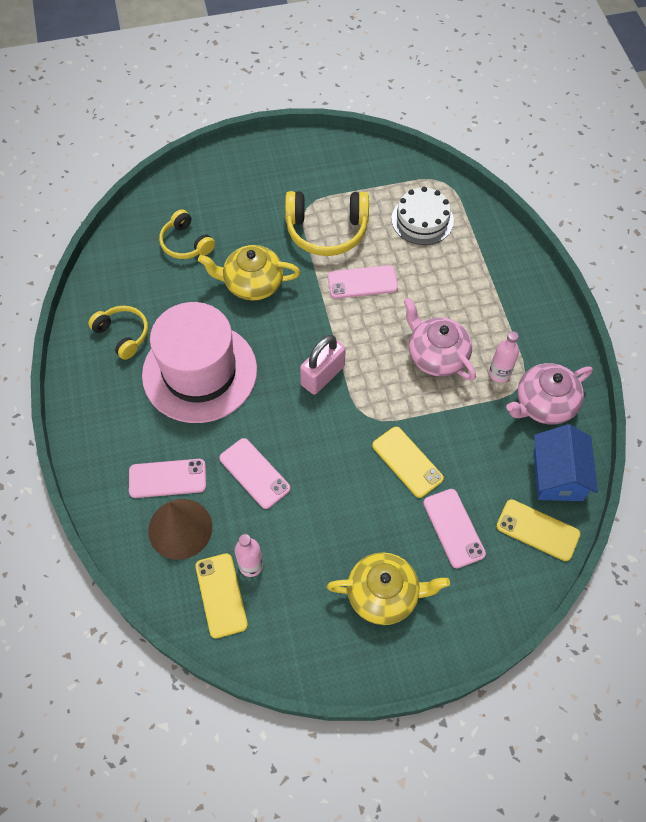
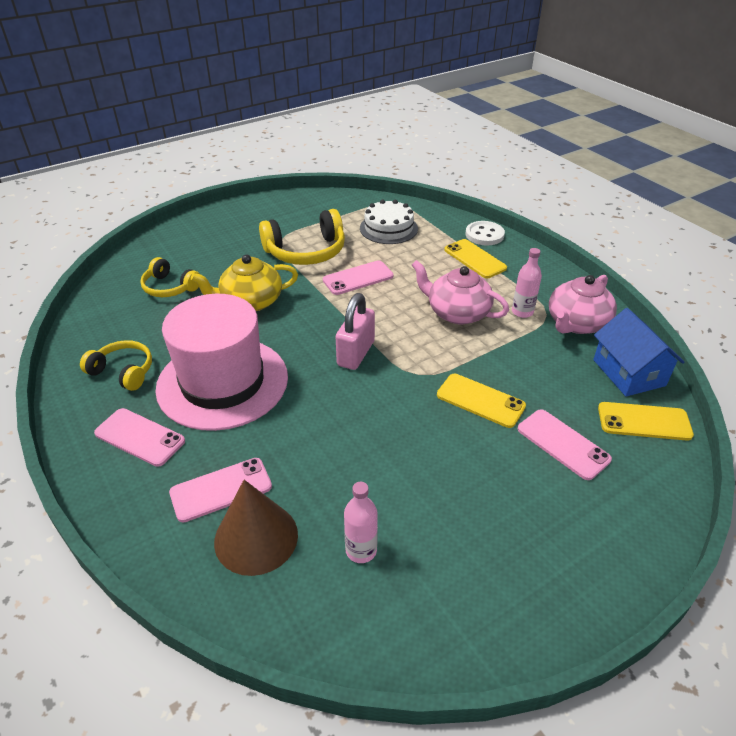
camera: 20 degrees left, 20 degrees down
(221, 595) = (338, 596): yellow phone -> yellow phone (474, 259)
(254, 473) = (323, 455): pink phone -> pink phone (140, 437)
(384, 594) = (531, 530): yellow teapot -> none
(517, 258) = (484, 235): none -> white button

